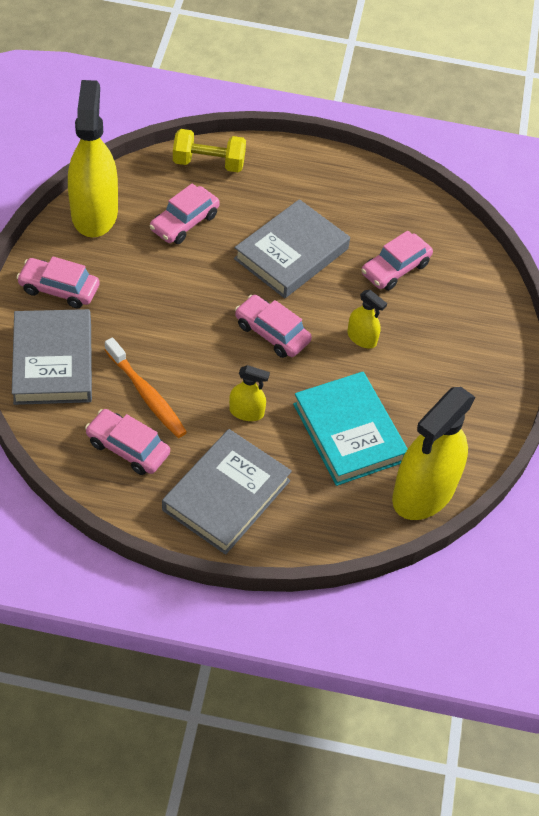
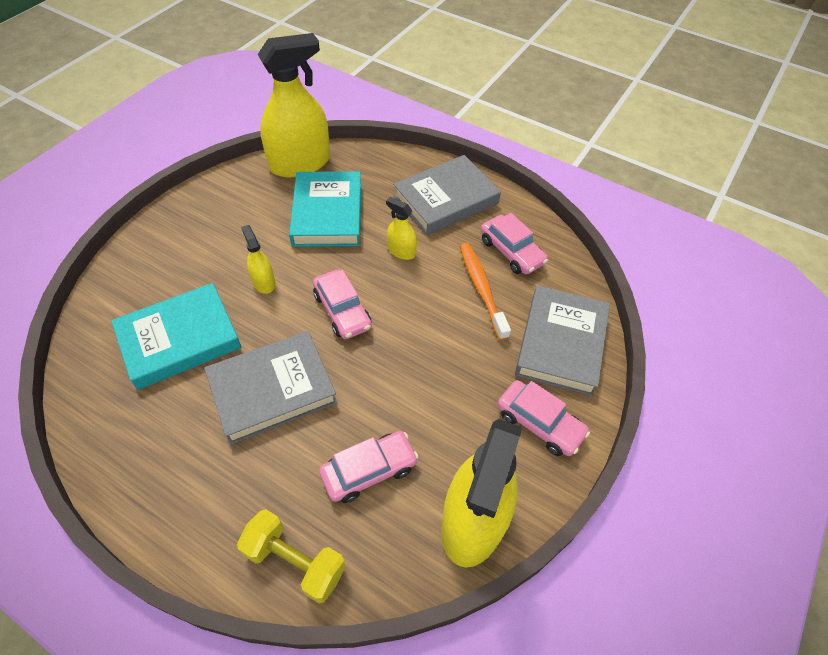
camera: 155 degrees left, 0 degrees up
(395, 269) = (180, 339): pink car -> turquoise book

